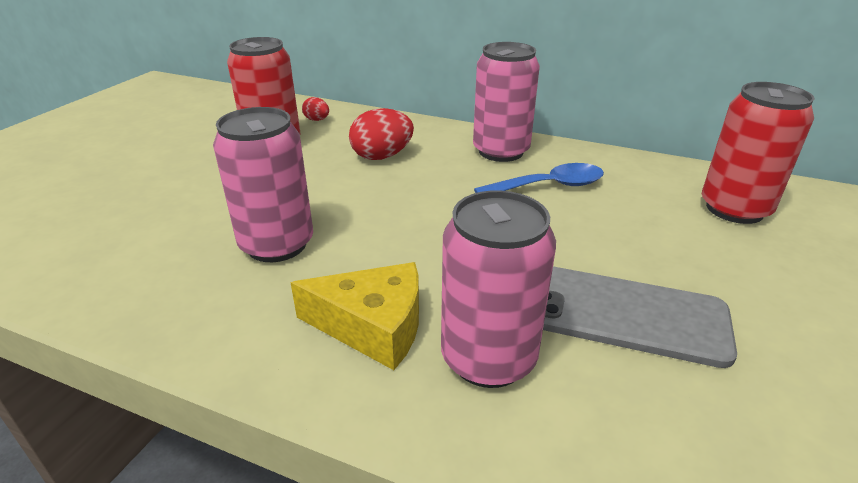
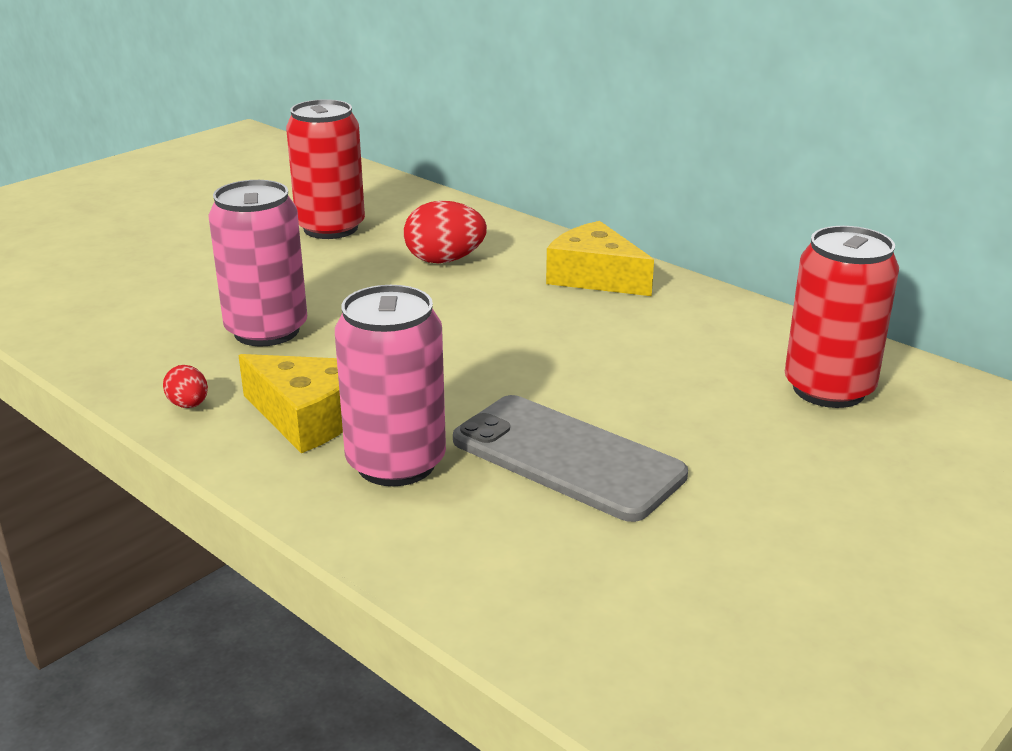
camera: 20 degrees right, 5 degrees down
(317, 120) = (400, 207): red egg -> red egg (188, 405)
(501, 151) = (595, 277): pink can -> yellow cheese
(549, 186) = (616, 325): blue spoon -> none

